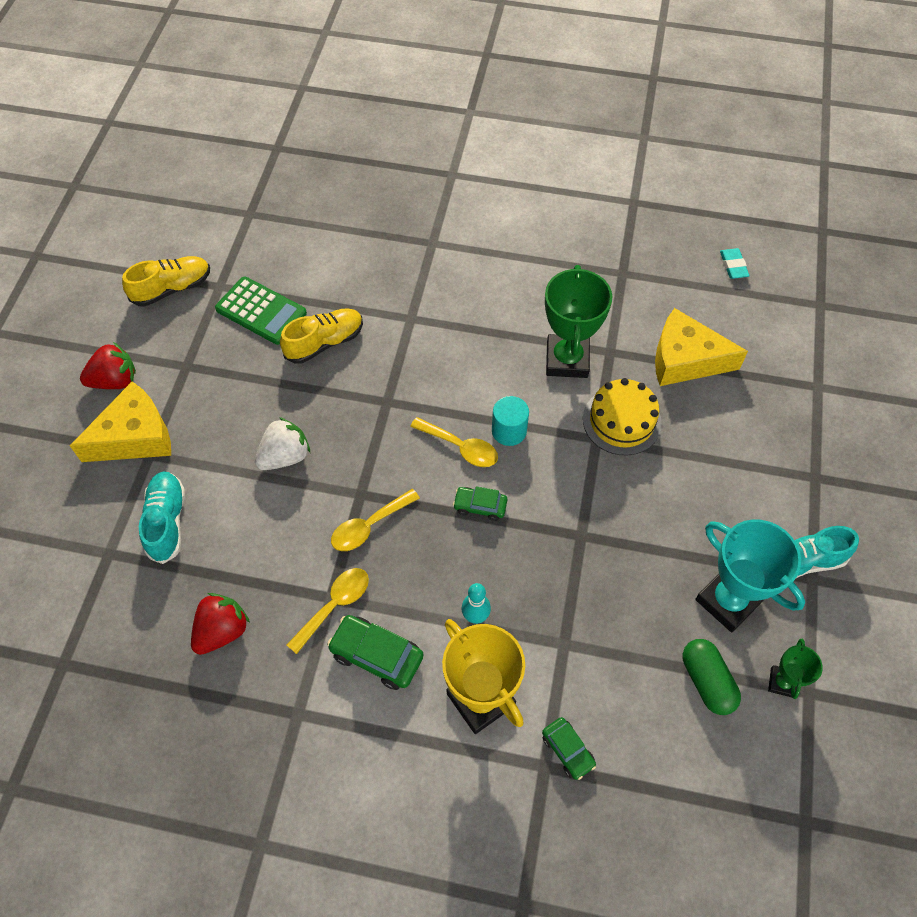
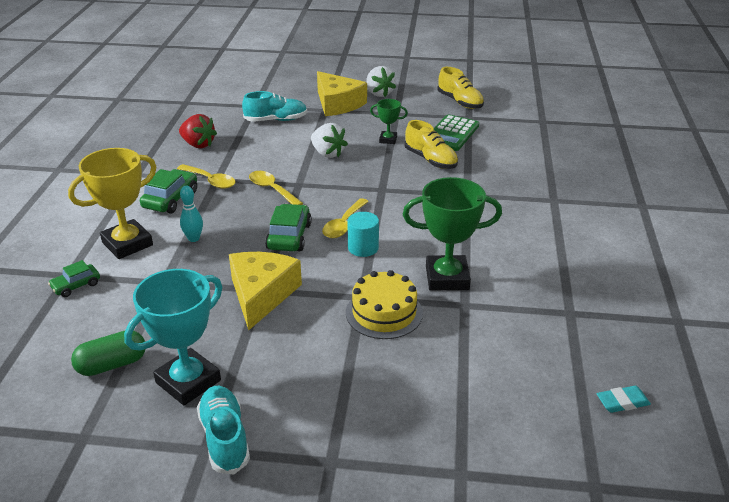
camera: 85 degrees right, 25 degrees down
(115, 381) = (379, 93): red strawberry -> white strawberry
(480, 506) = (289, 236): green car -> green car, size x1.61
(685, 359) = (469, 357): yellow cheese -> yellow cheese (261, 294)
(782, 682) = (98, 417): green trophy -> green trophy (388, 140)

